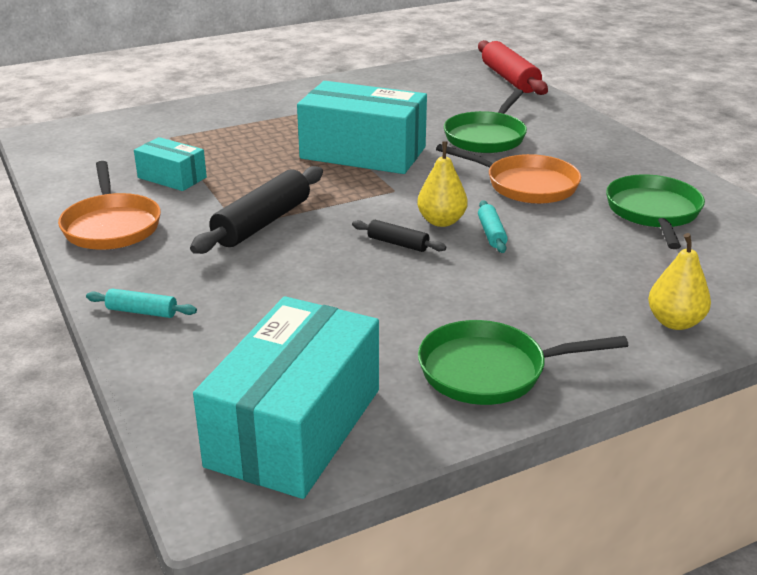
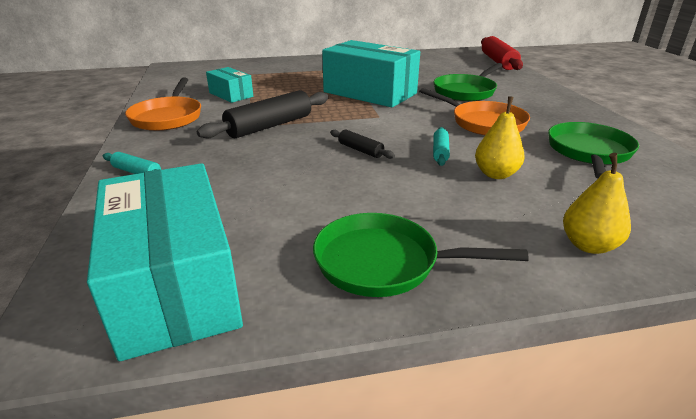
camera: 15 degrees right, 0 degrees up
(295, 427) = (175, 284): turquoise box -> turquoise box turned 60 degrees counterclockwise
(441, 221) = (403, 139): yellow pear -> yellow pear (496, 174)

